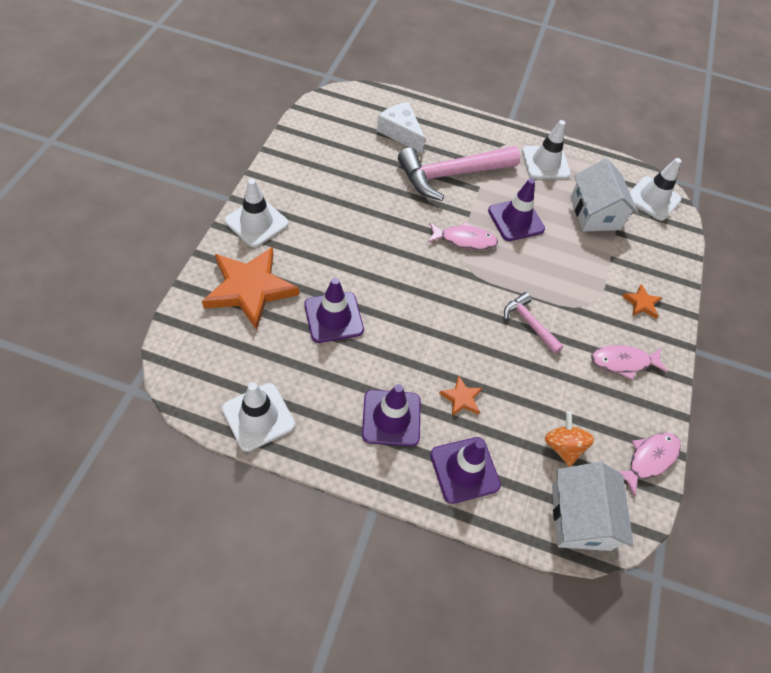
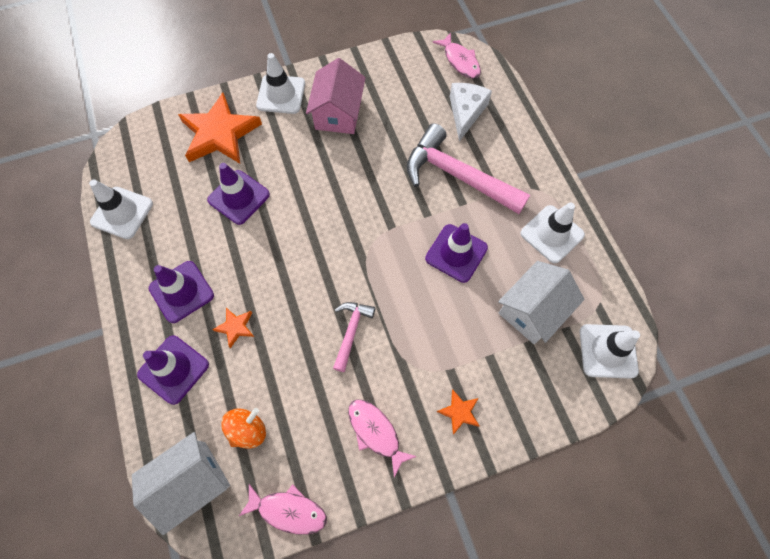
camera: 60 degrees right, 10 degrees up
(319, 200) = (338, 113): none -> pink house
(464, 240) = (395, 230): pink fish -> pink fish (460, 61)

